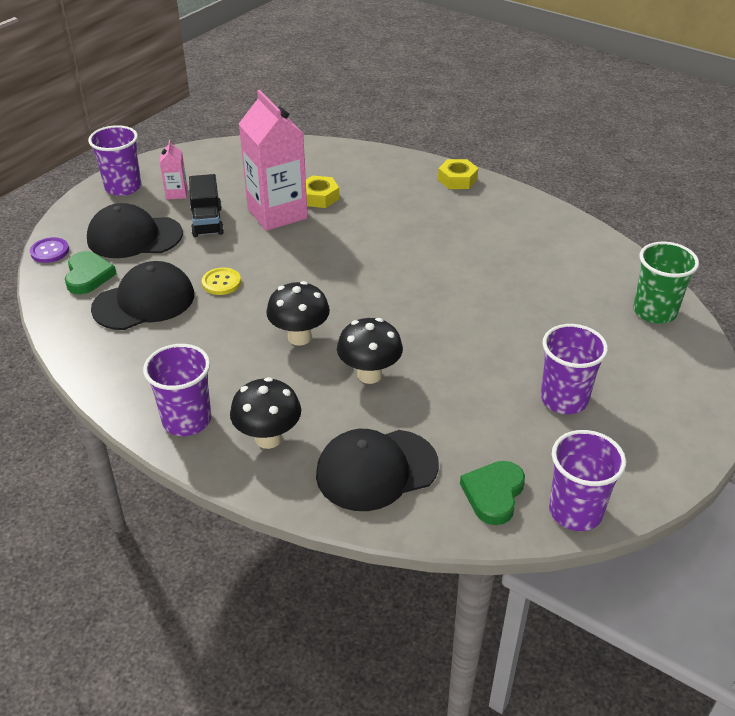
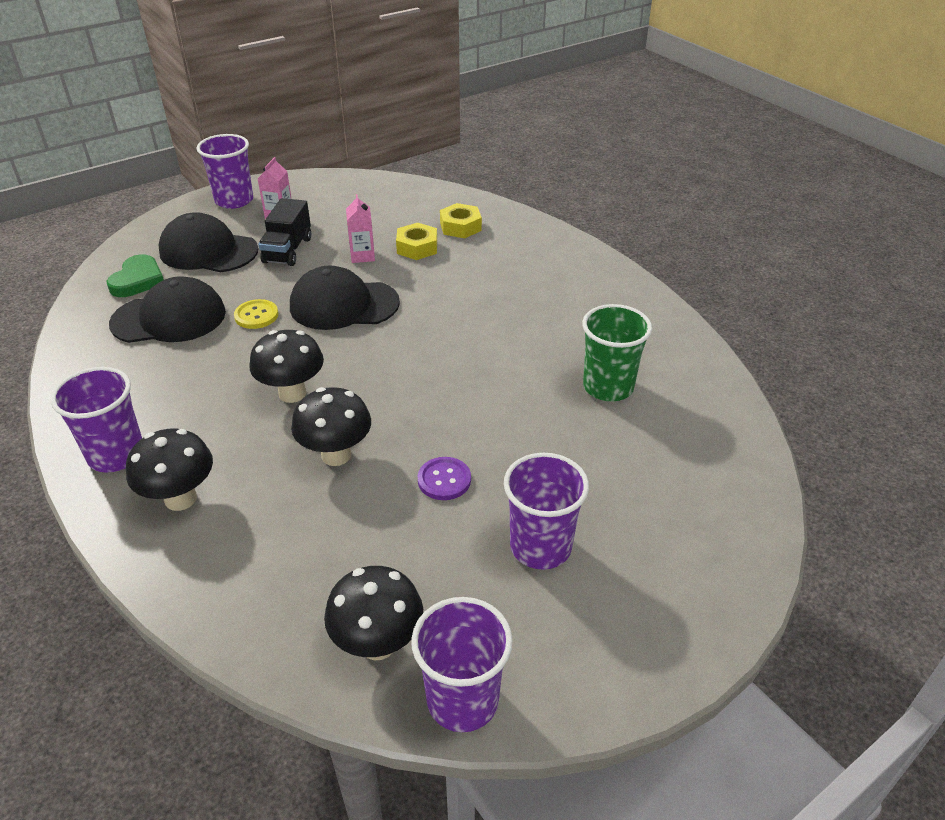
camera: 20 degrees right, 0 degrees up
(50, 251) = (122, 249): purple button -> purple button (444, 480)
(277, 213) = (362, 256): pink carton -> pink carton, size x0.46
(376, 470) = (267, 570): black cap -> black cap (344, 305)
(457, 179) = (579, 258): yellow nut -> yellow nut (460, 227)
(493, 494) = (378, 644): green heart -> black mushroom
(654, 312) = (724, 465): green cup -> green cup (608, 387)

